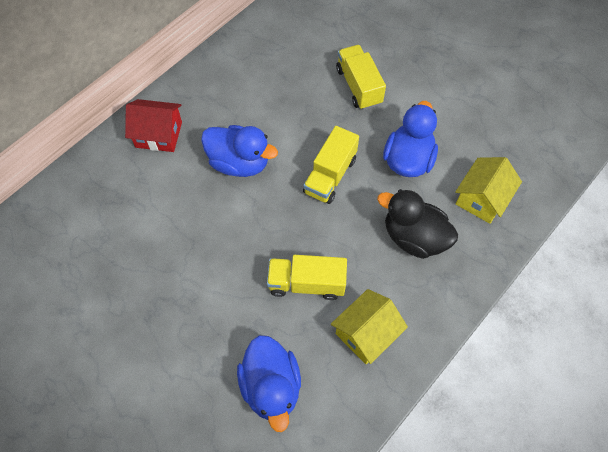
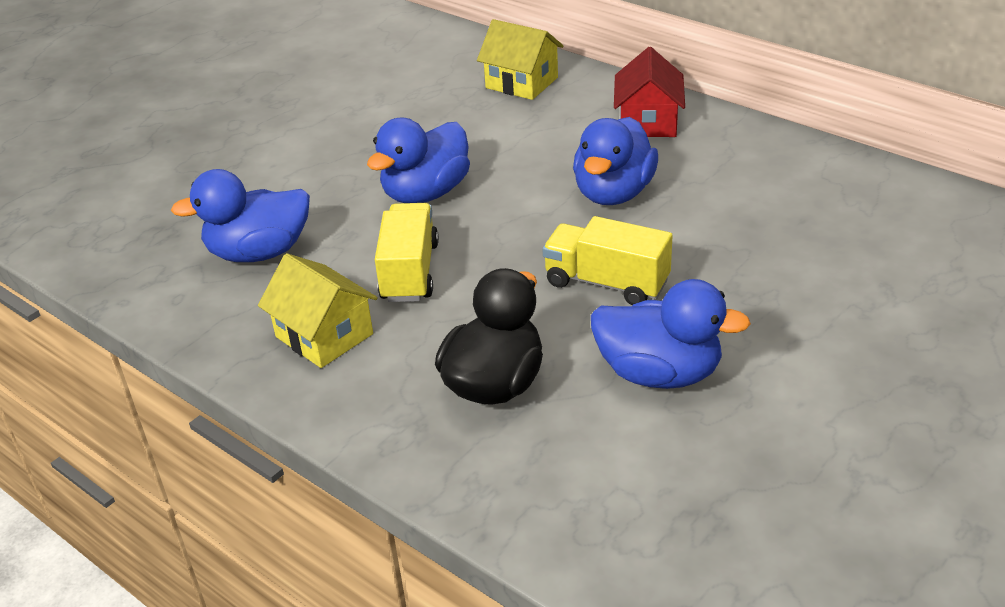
camera: 90 degrees right, 25 degrees down
(217, 274) = (426, 193): none -> blue duck
(358, 86) = (813, 305): yellow truck -> none
(482, 199) = (587, 478): yellow house -> yellow house (521, 83)

